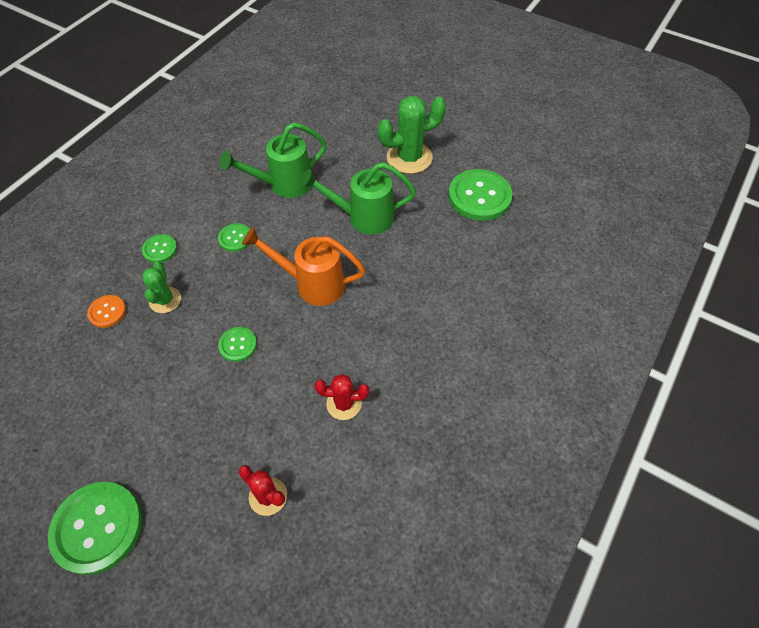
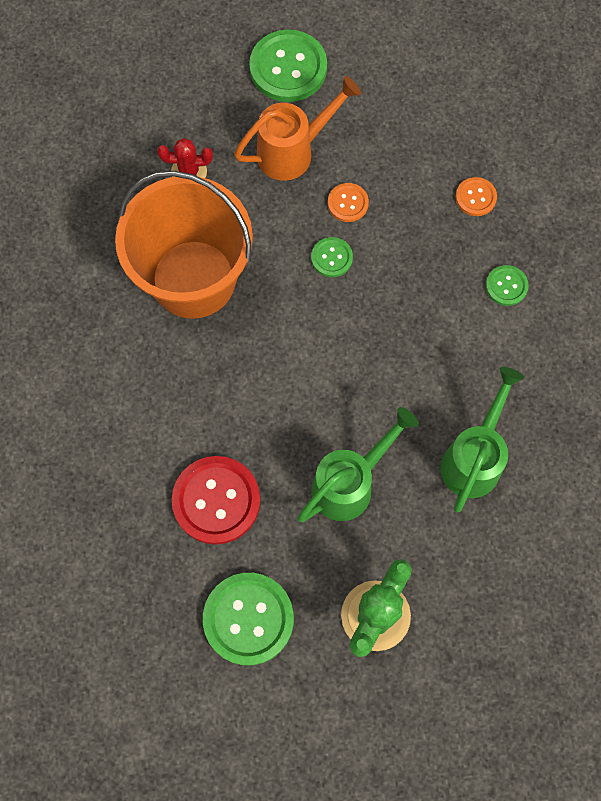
camera: 140 degrees right, 15 degrees up
(165, 300) = (440, 245): green cactus -> none
(186, 373) = (348, 203): none -> orange button
(235, 238) = (450, 354): green button -> none
(312, 284) = (326, 365): orange watering can -> orange watering can (293, 151)
(344, 404) = (193, 279): red cactus -> orange bucket
(449, 260) = (216, 500): none -> red button

